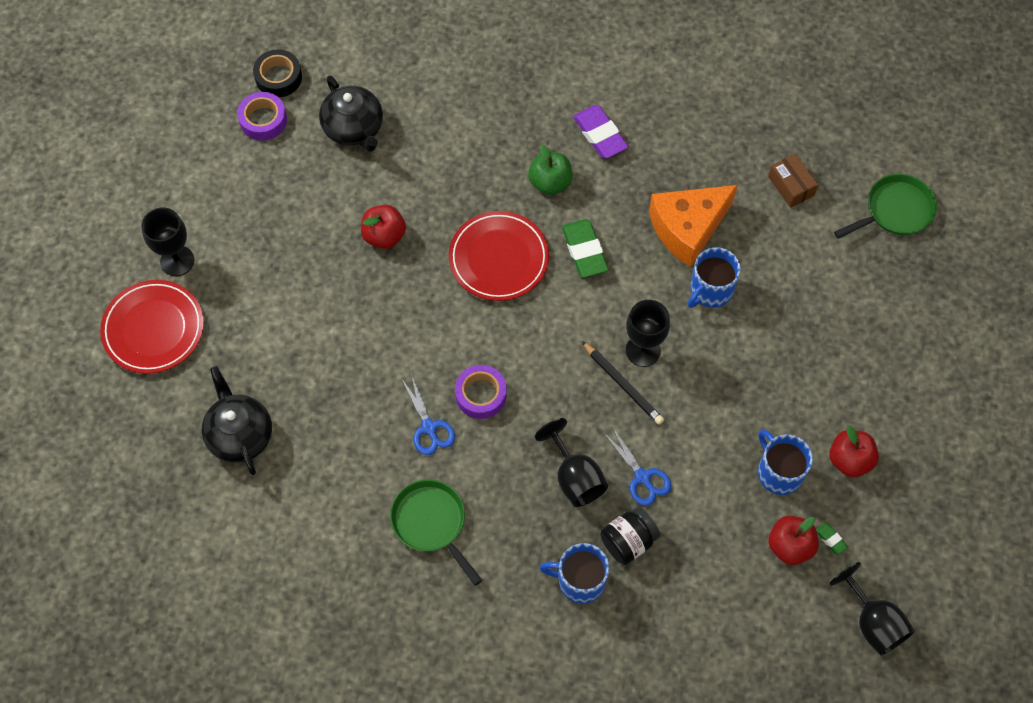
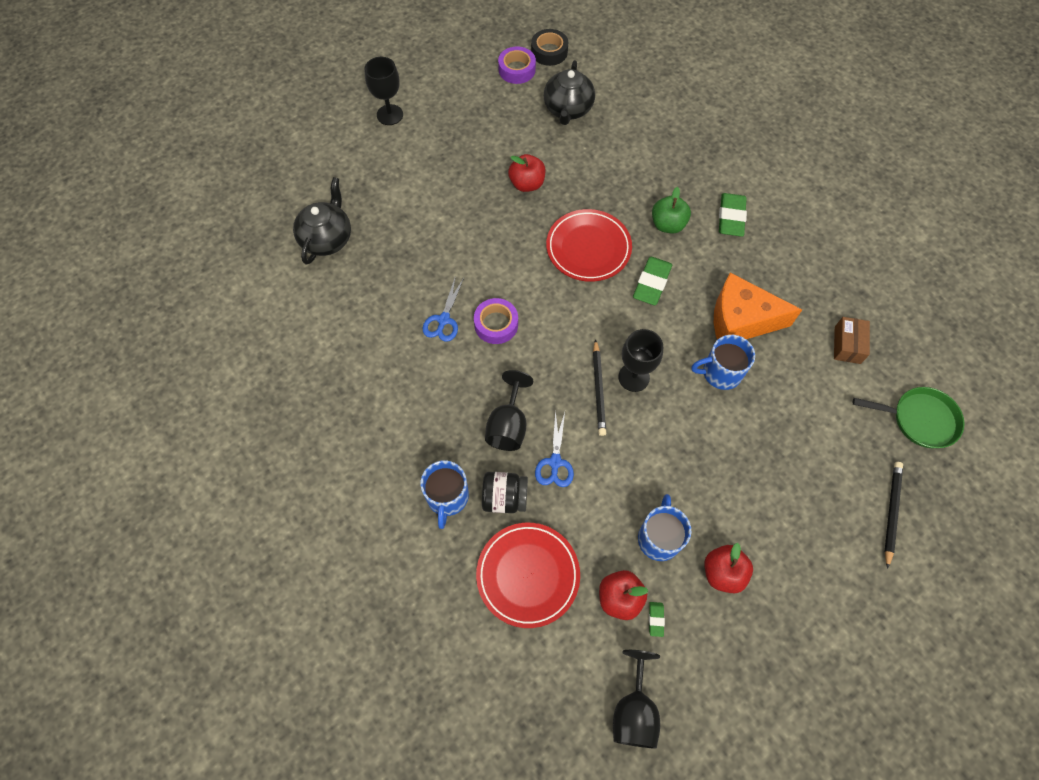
camera: 40 degrees right, 0 degrees up
(153, 329) = (339, 143): red plate -> red plate (528, 575)
(431, 523) = (387, 381): green pan -> none
(580, 580) = (447, 497): blue mug -> blue mug turned 135 degrees counterclockwise
(600, 135) = (731, 218): purple eraser -> green eraser
(933, 308) = (891, 512): none -> black pencil

